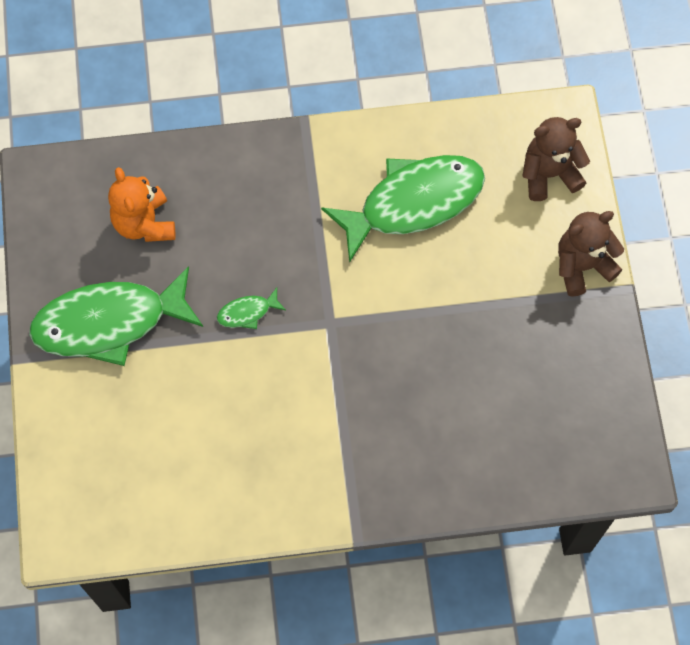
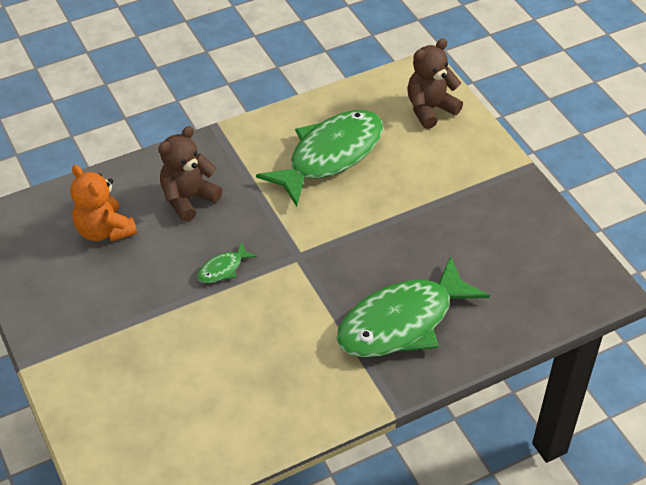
camera: 20 degrees left, 20 degrees down
(109, 322) = (100, 311): green fish -> green fish (402, 322)
(582, 266) = (487, 160): brown teddy bear -> brown teddy bear (188, 199)

